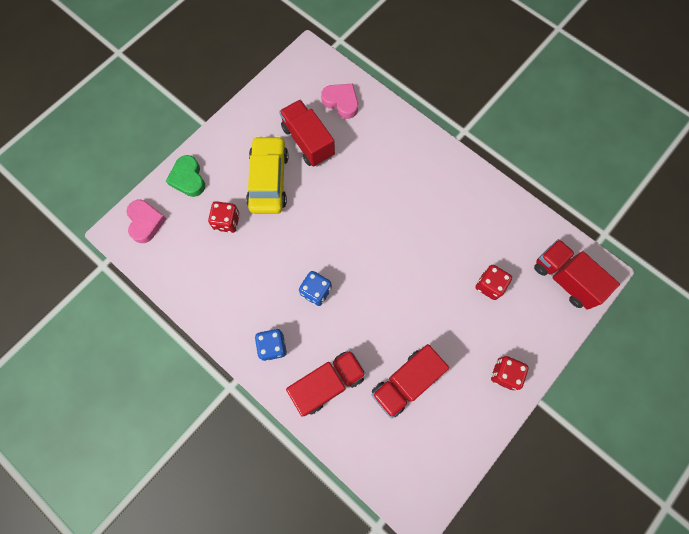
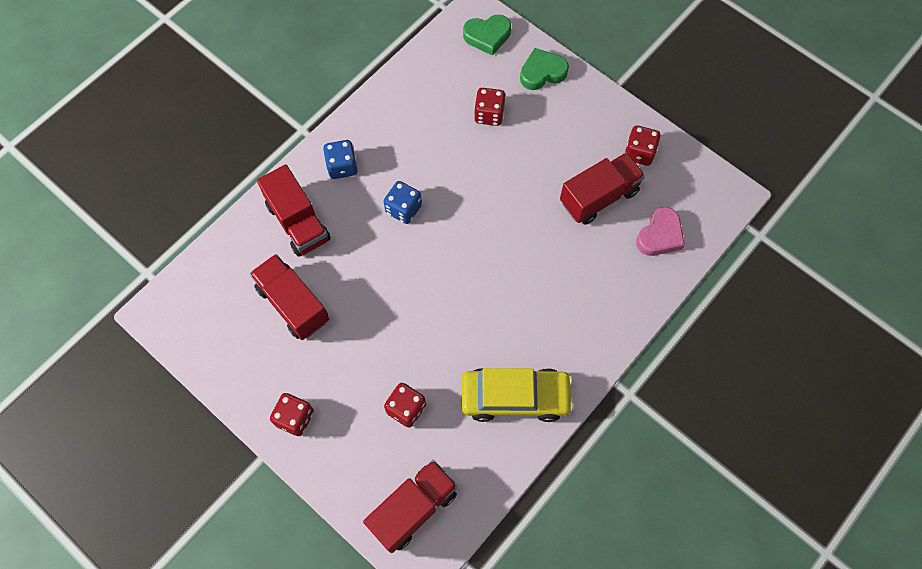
camera: 90 degrees right, 5 degrees down
(145, 222) = (487, 36): pink heart -> green heart
(269, 180) = (543, 155): yellow car -> yellow car (515, 397)
(270, 111) = (639, 153): none -> red dice

